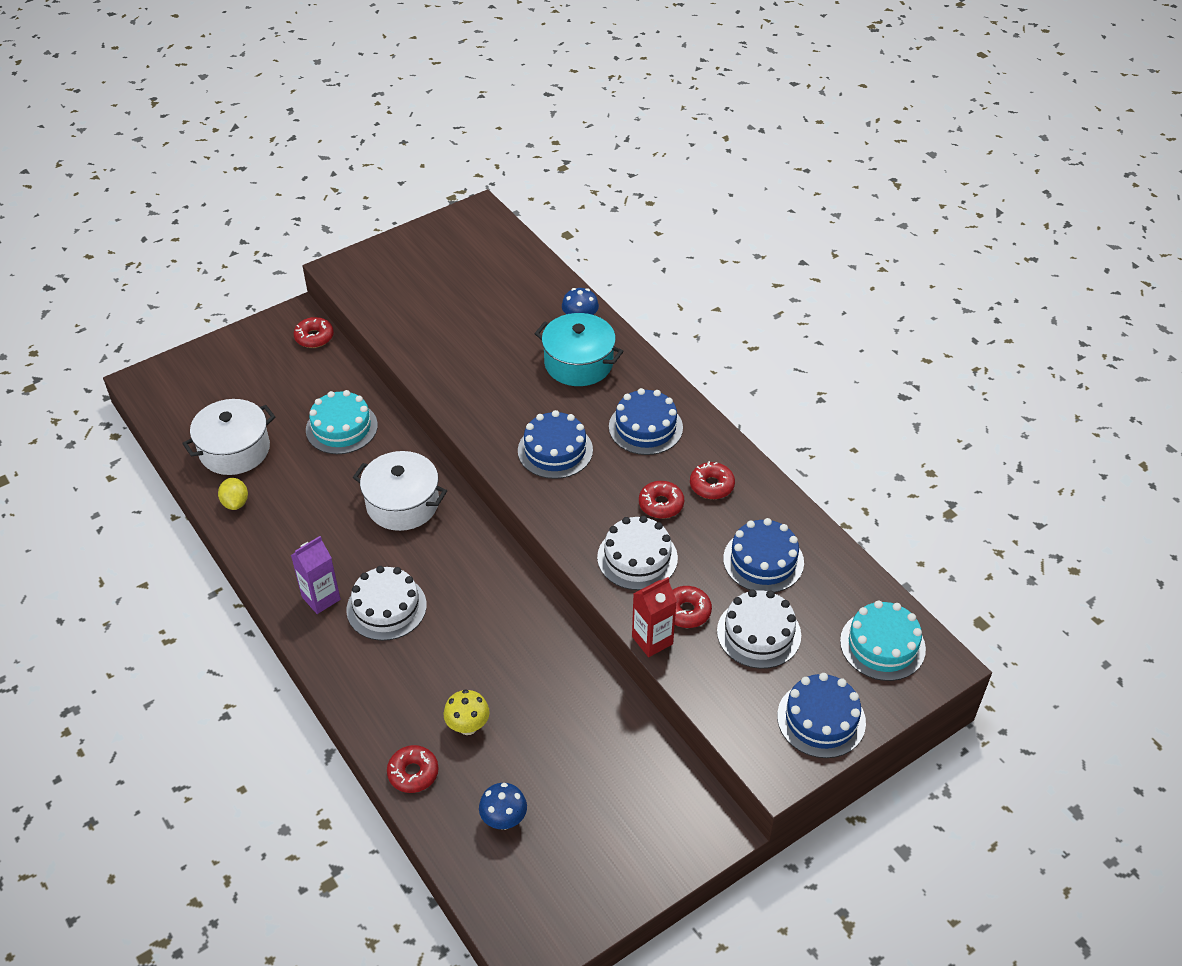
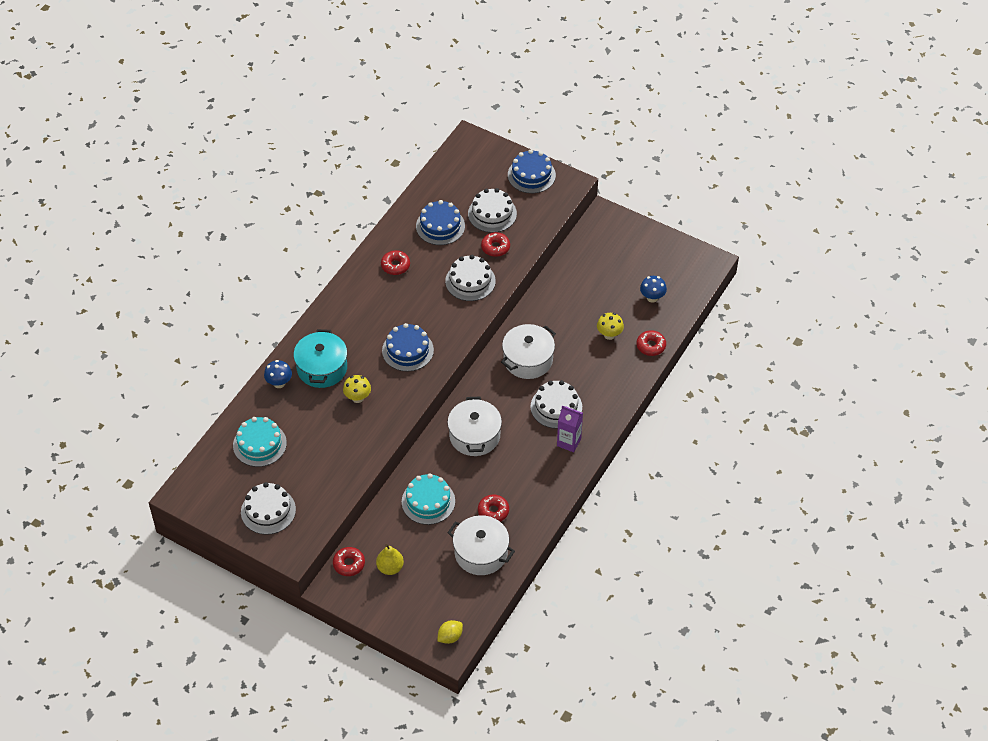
camera: 115 degrees left, 5 degrees up
(235, 503) = (524, 527): yellow lemon -> yellow lemon (450, 637)
(282, 368) = (390, 567): none -> yellow pear
(408, 266) = (268, 511): none -> white cake
(486, 607) = (528, 360): none -> white pot
(511, 381) = (357, 398): none -> yellow mushroom
(645, 427) = (363, 313): blue cake -> none
(652, 640) = (523, 255): red carton -> none
(661, 504) = (423, 284): red donut -> red donut (493, 511)
(882, 645) = (470, 163): turquoise cake -> turquoise cake (259, 444)

